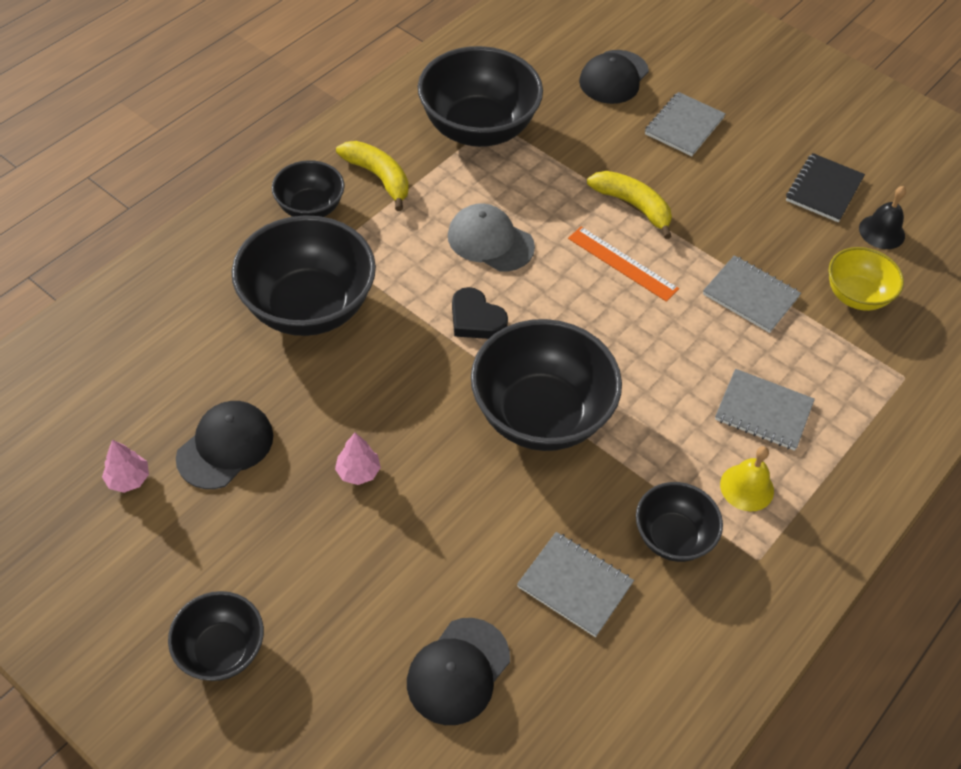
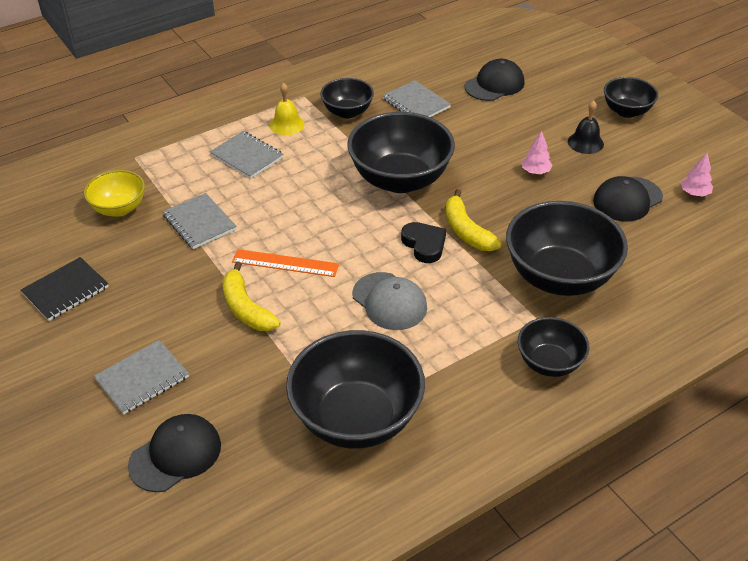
camera: 160 degrees left, 10 degrees down
(379, 177) = (476, 382): yellow banana -> yellow banana (466, 231)
(622, 263) = (285, 263): orange ruler -> orange ruler turned 45 degrees counterclockwise
(881, 232) = (52, 248): black bell -> black bell (585, 143)

